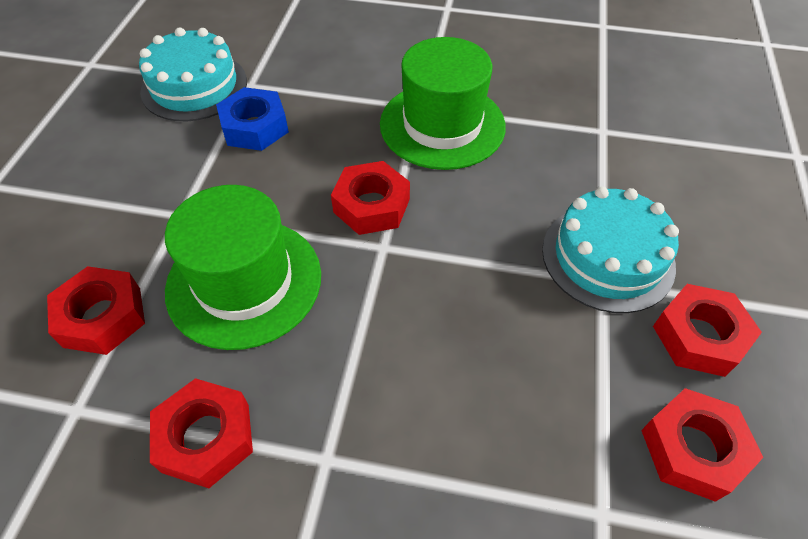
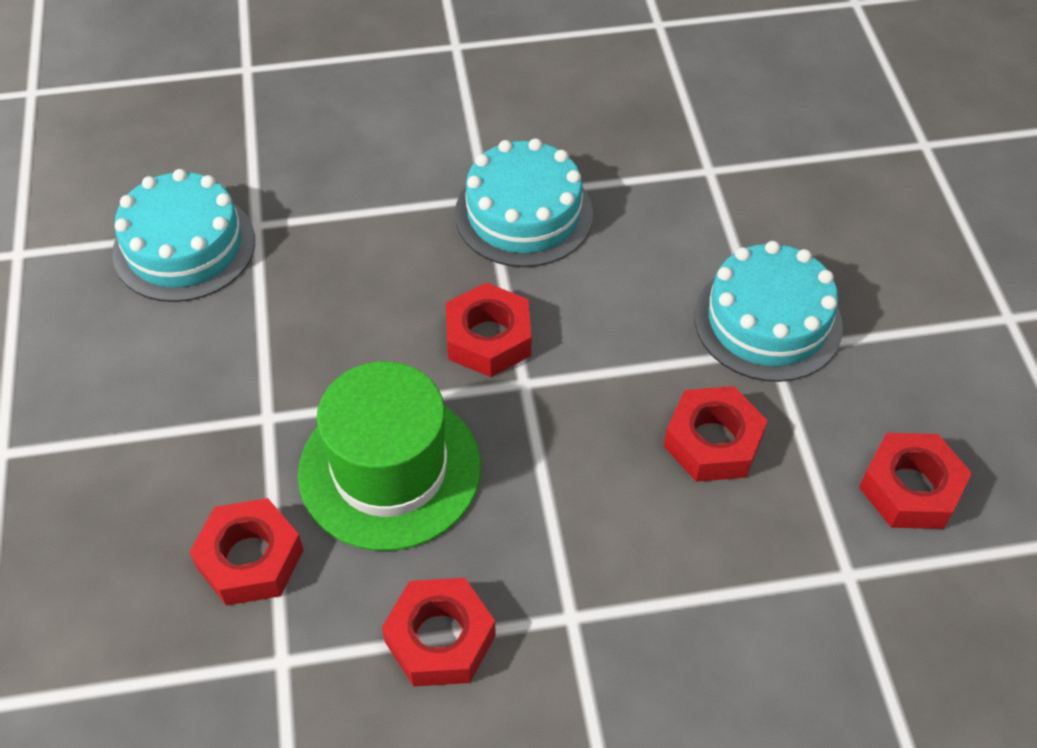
camera: 20 degrees left, 0 degrees up
(255, 127) = (296, 280): blue nut -> none
(442, 125) = (524, 214): green hat -> turquoise cake
(699, 336) = (884, 377): red nut -> red nut (713, 442)

